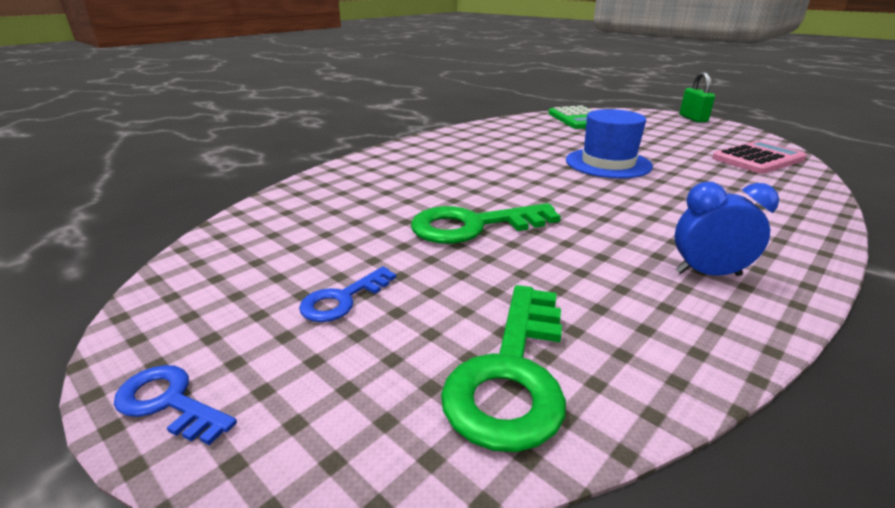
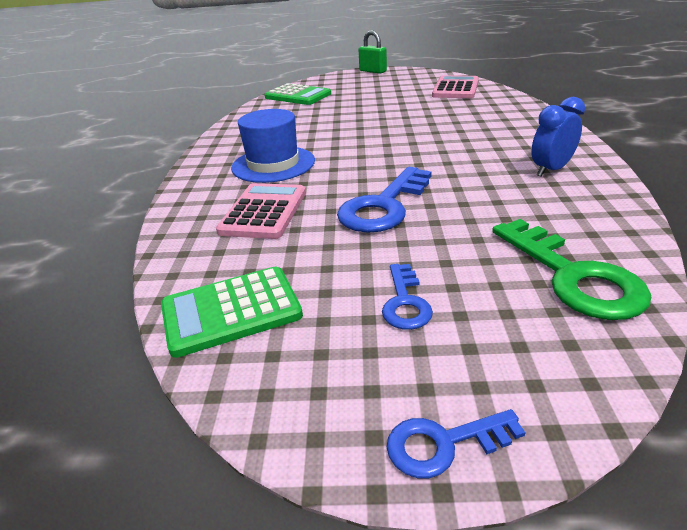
camera: 40 degrees left, 5 degrees up
(250, 239) = (231, 311): none -> green calculator
(387, 190) = (264, 212): none -> pink calculator
(473, 226) = (383, 206): green key -> blue key
(608, 163) = (381, 123): blue hat -> blue hat (273, 164)

